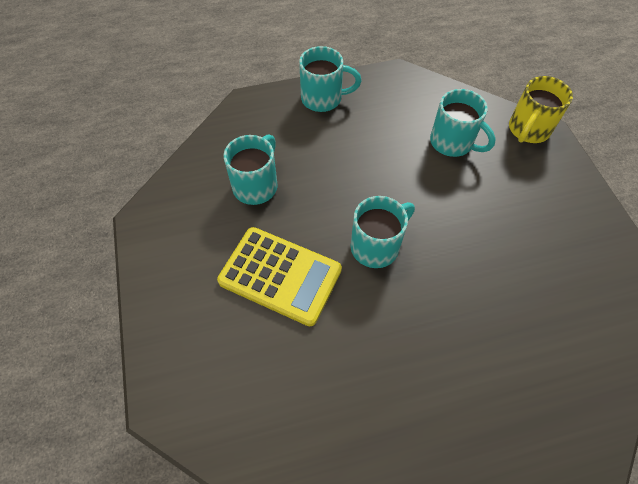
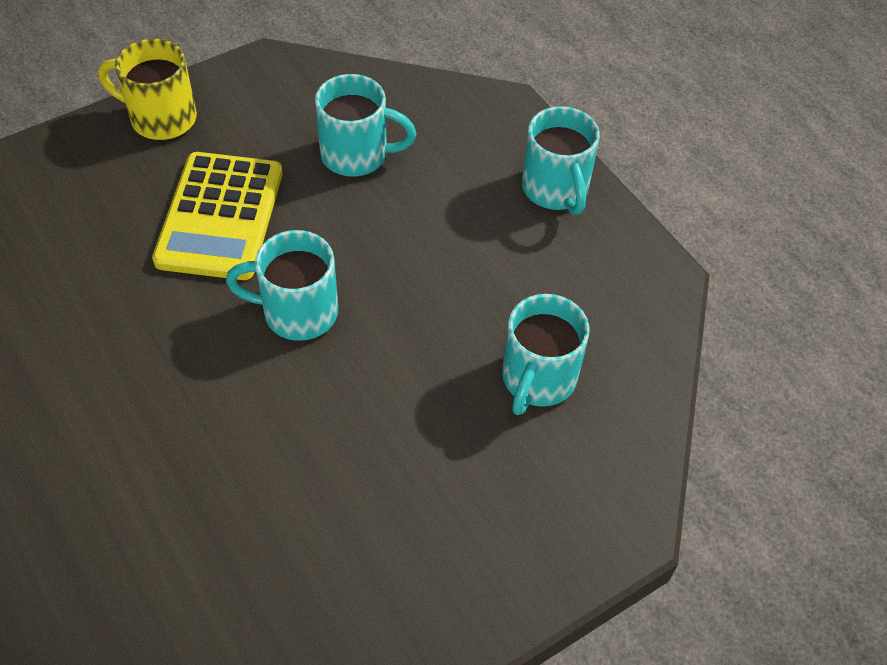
camera: 70 degrees right, 5 degrees down
(376, 246) = (297, 312): turquoise mug -> turquoise mug turned 150 degrees clockwise
(528, 130) = (620, 493): yellow mug -> yellow mug (161, 118)

